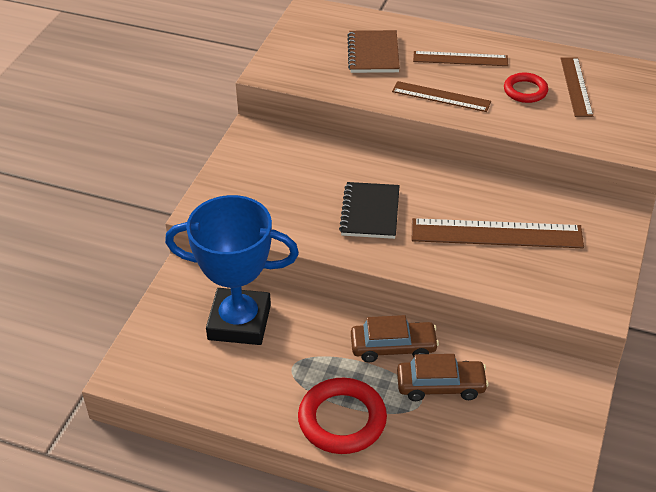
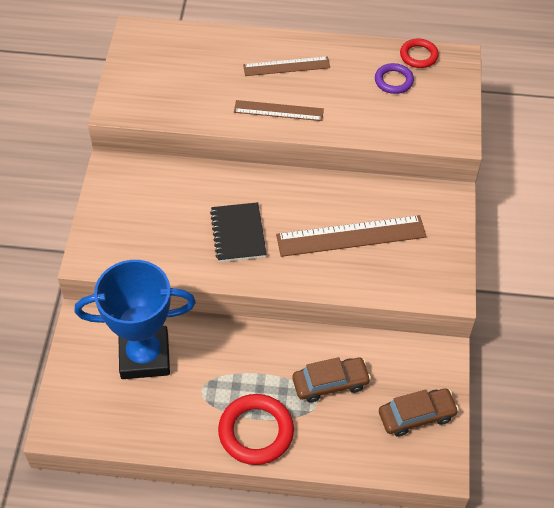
camera: 15 degrees left, 10 degrees up
(373, 54) = (207, 73): brown notebook -> none
(393, 347) = (283, 354): brown car -> brown car (416, 416)
(525, 91) = (350, 92): red ring -> red ring (418, 56)
(576, 86) = (393, 81): brown ruler -> purple ring

